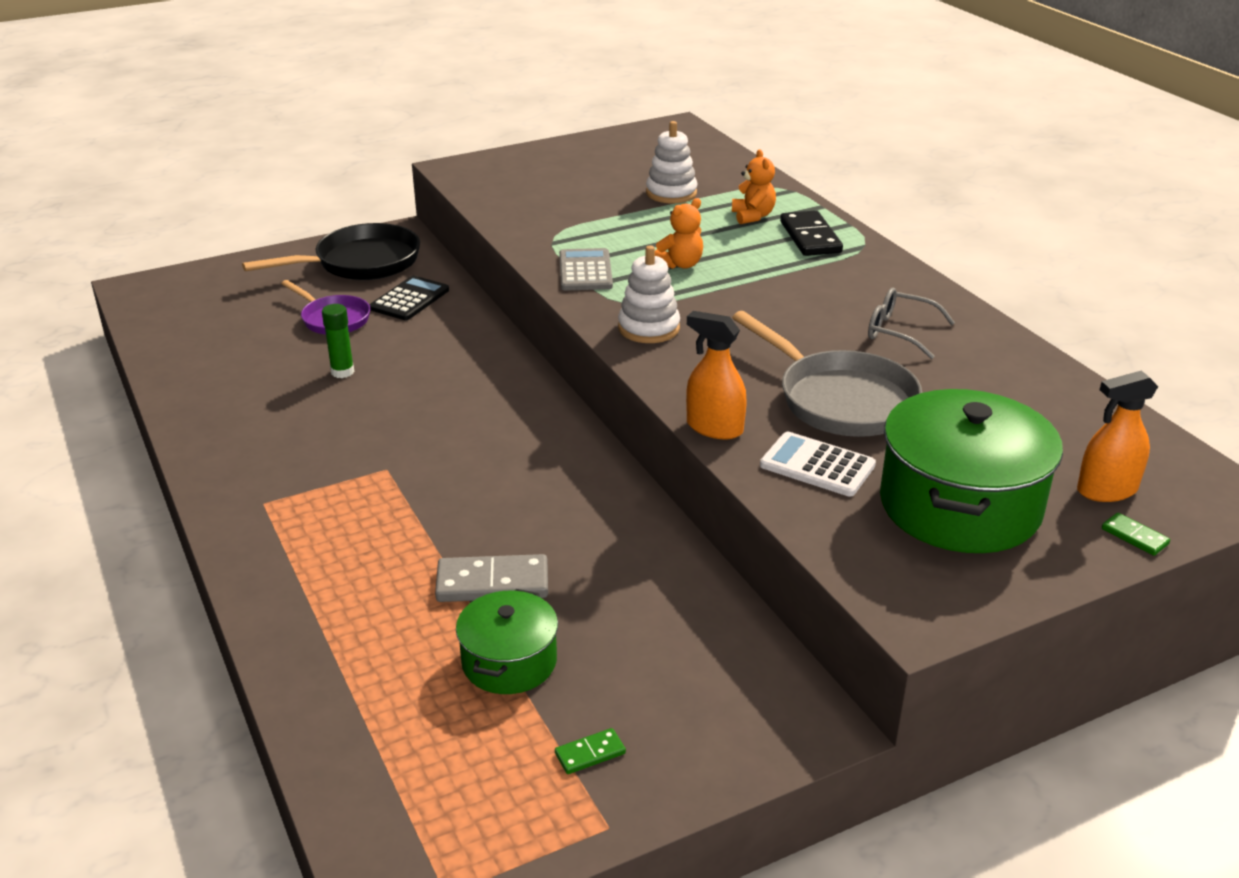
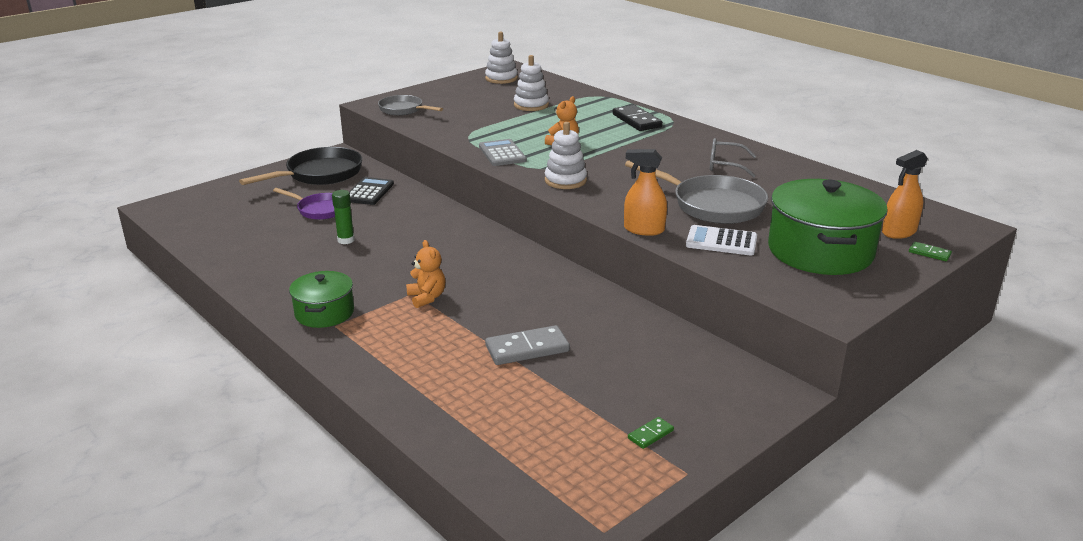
camera: 15 degrees left, 5 degrees down
(491, 182) = (403, 110): none -> grey pan
(509, 661) = (565, 392): green pot -> green pot (324, 313)
(654, 143) = (501, 78): none -> white stacking toy
(753, 216) = (592, 113): orange teddy bear -> orange teddy bear (427, 298)

